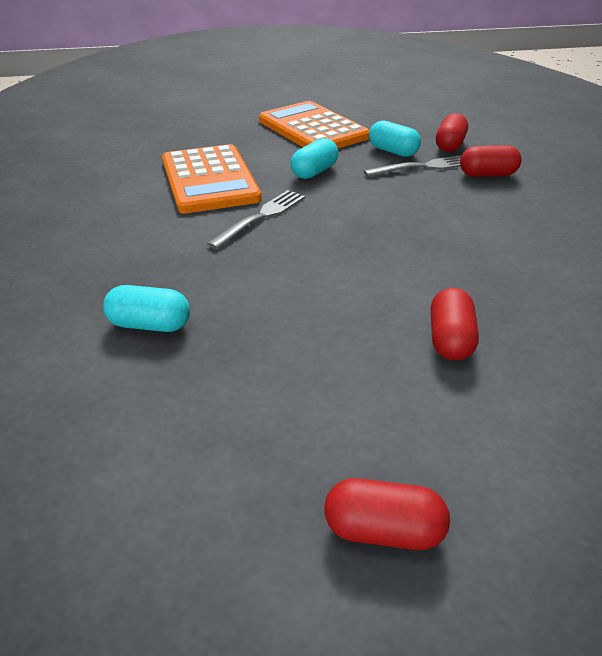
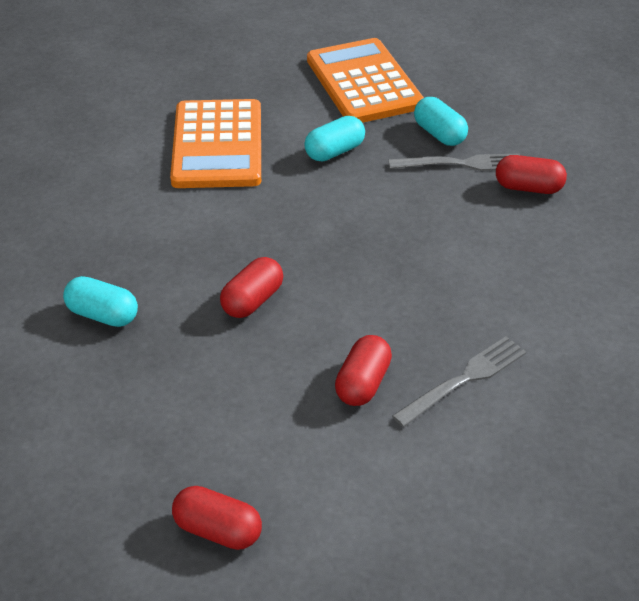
camera: 15 degrees right, 5 degrees up
(261, 217) = (250, 206): grey fork -> grey fork (464, 379)
(450, 145) = (512, 134): red capsule -> red capsule (252, 300)

